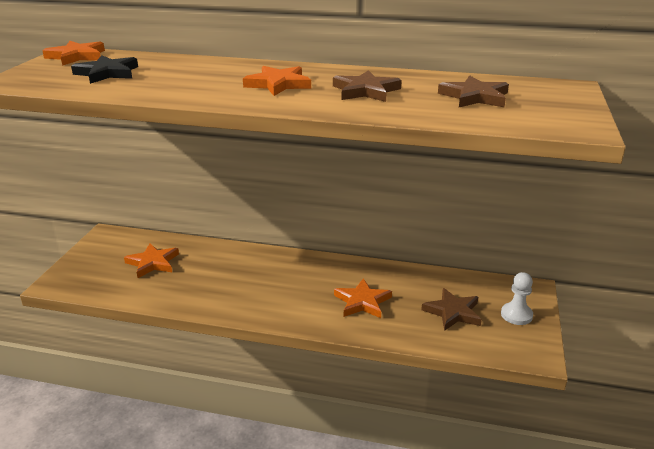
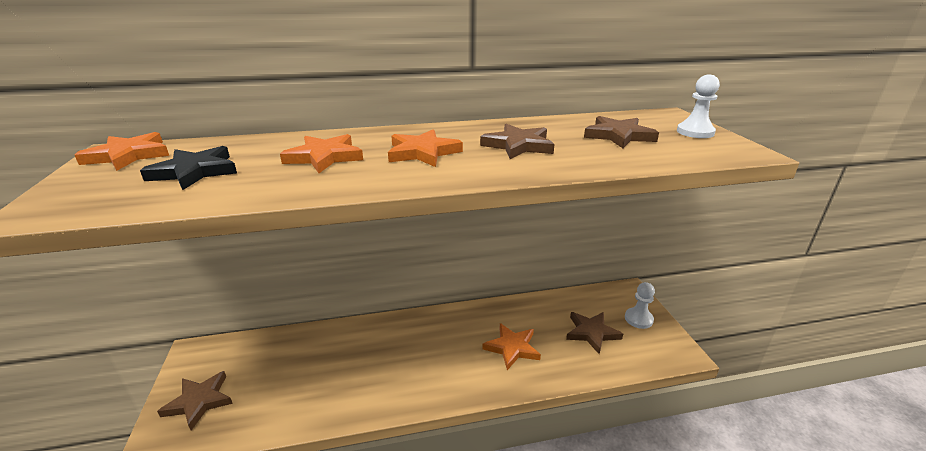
camera: 25 degrees left, 0 degrees up
(93, 267) = (199, 401): none -> brown star
(153, 263) = (271, 372): orange star -> orange star (324, 157)
(563, 105) = (695, 132): none -> white pawn

